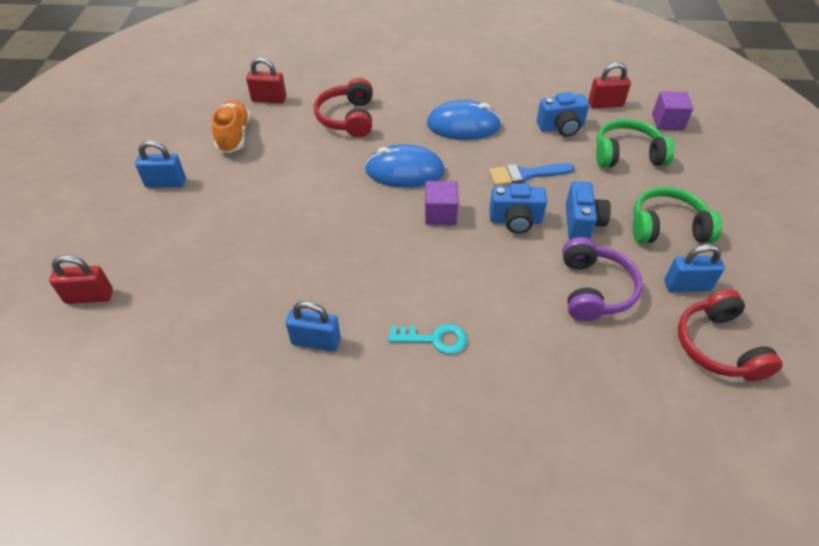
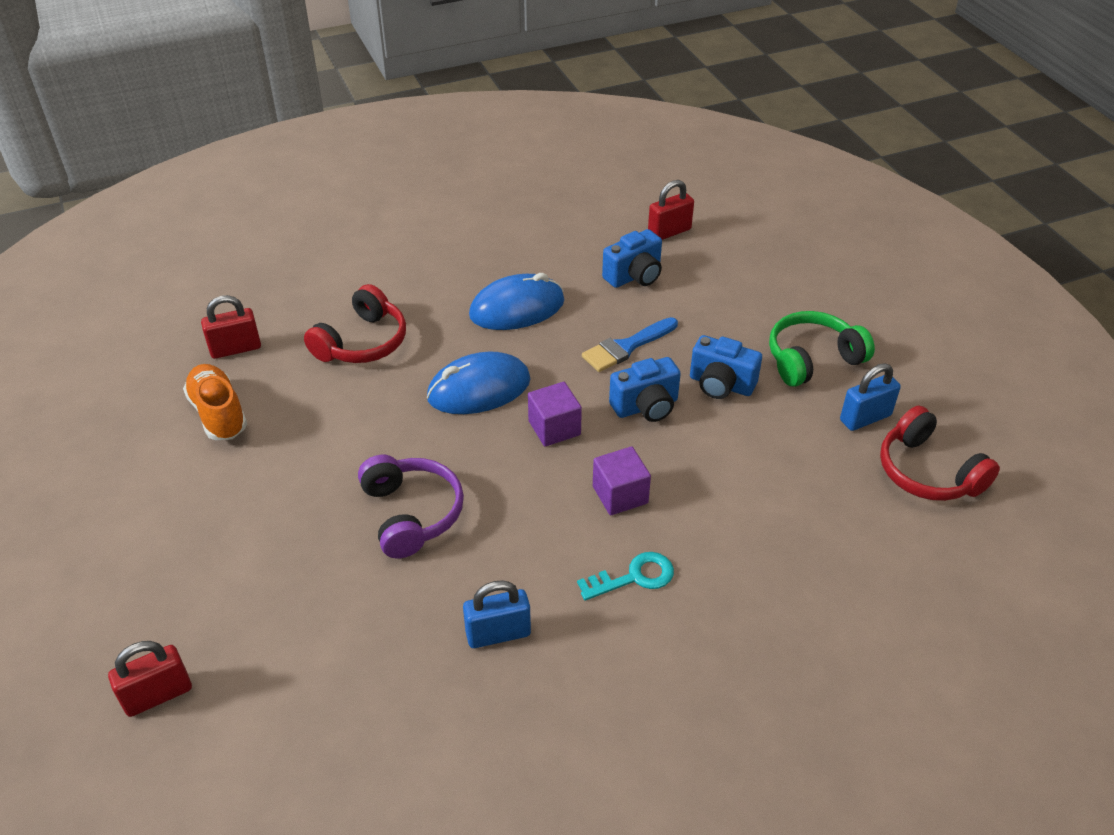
camera: 25 degrees left, 5 degrees down
(166, 183) = (163, 509): blue padlock -> none
(348, 118) = (362, 342): red headphones -> red headphones turned 120 degrees counterclockwise
(582, 223) = (721, 385): blue camera -> blue camera turned 135 degrees clockwise
(594, 289) = (774, 456): purple headphones -> purple headphones (411, 514)
(627, 154) = (726, 287): green headphones -> none
(667, 122) = (749, 234): purple cube -> purple cube (620, 495)

